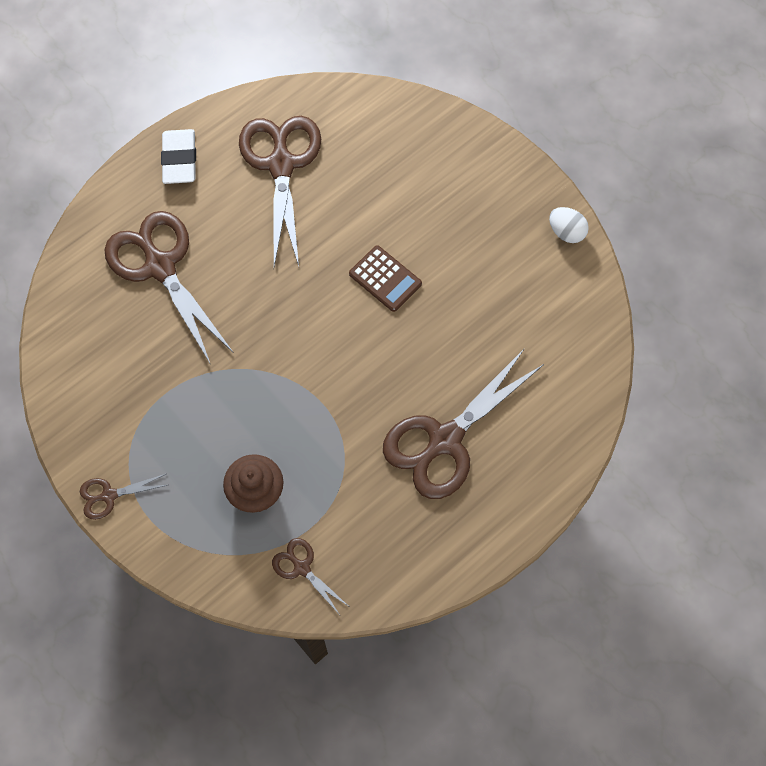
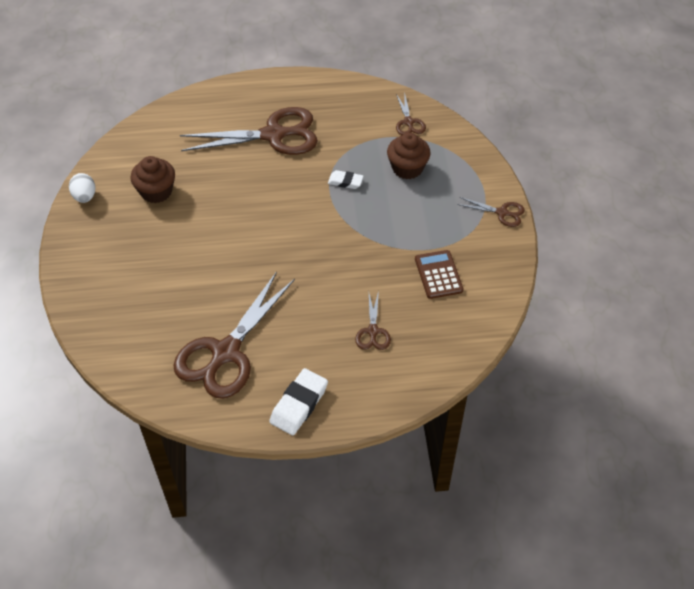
camera: 145 degrees left, 15 degrees down
(160, 266) = (373, 331): brown scissors -> brown scissors, size x0.46
(313, 426) = (345, 182): none -> white eraser
(385, 279) = (225, 235): brown calculator -> brown calculator (438, 275)
(502, 284) = (156, 191): none -> brown cupcake

